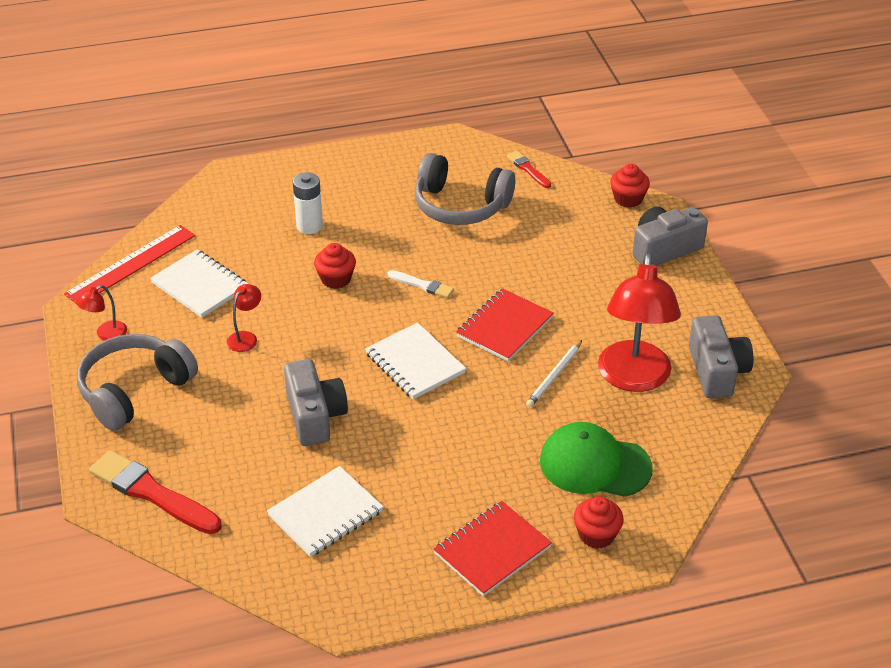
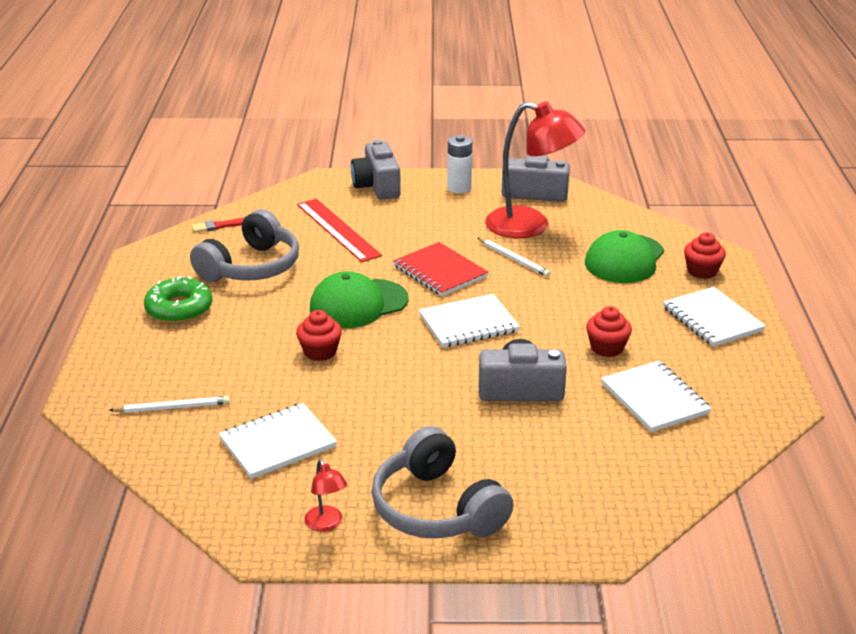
camera: 75 degrees left, 10 degrees down
(131, 264) = (205, 494): red ruler -> red ruler (338, 229)
(152, 493) = (603, 508): red brush -> none
(233, 219) = (172, 407): none -> white pencil
(246, 337) = (383, 419): red lamp -> none
(309, 226) = (221, 357): white battery -> white battery (459, 188)
(375, 184) = (179, 309): none -> green donut
(422, 285) = (358, 304): white brush -> green cap
(492, 550) = (712, 319): red notebook -> white notebook
(628, 199) = (300, 189): red cupcake -> red cupcake (607, 348)

